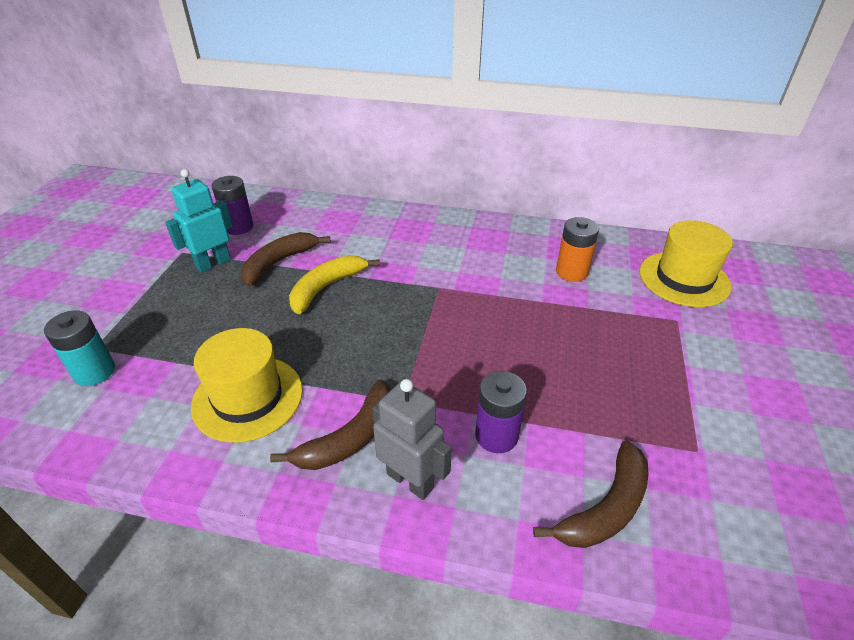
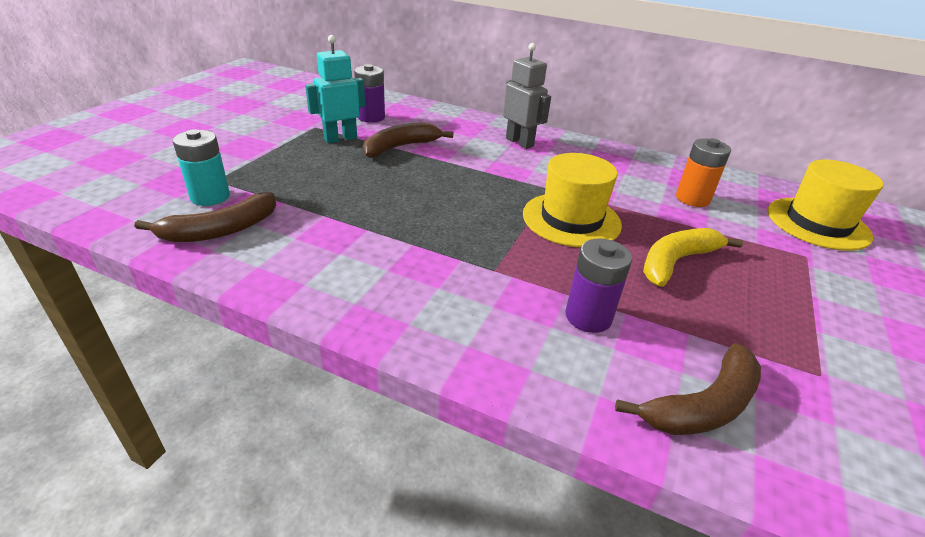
camera: 10 degrees right, 5 degrees down
(248, 398) = (342, 240): yellow hat -> yellow hat (571, 219)
(326, 287) = (440, 171): yellow banana -> yellow banana (676, 262)
(349, 438) = (433, 289): brown banana -> brown banana (220, 230)
(410, 480) = (488, 337): grey robot -> grey robot (520, 142)

